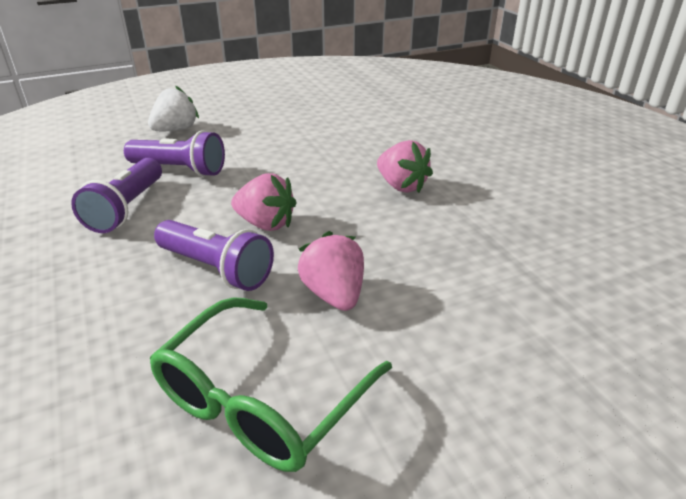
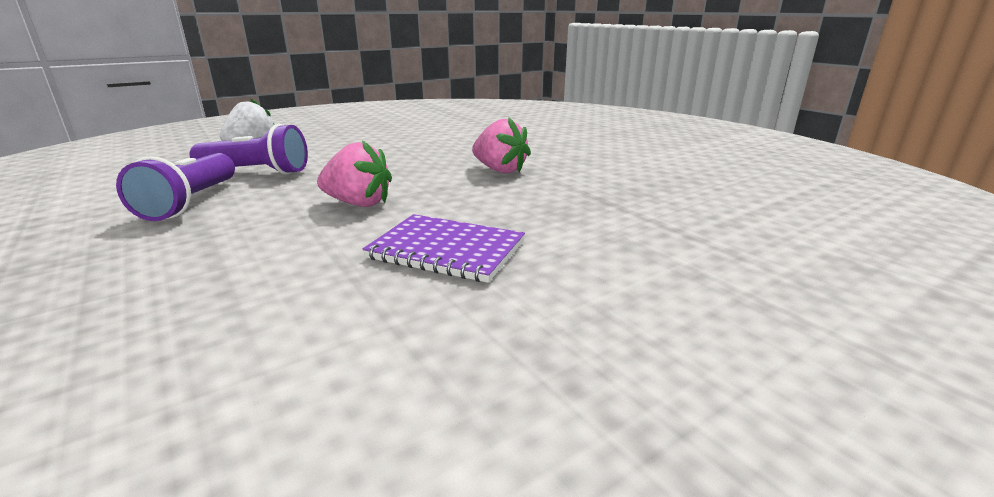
camera: 10 degrees left, 10 degrees down
(216, 269) = (302, 241): purple flashlight -> none
(261, 399) = (371, 350): green glasses -> none
(334, 294) = (446, 250): pink strawberry -> purple notebook

